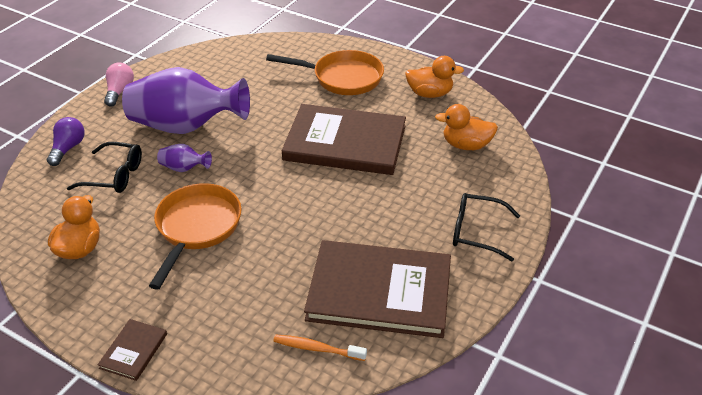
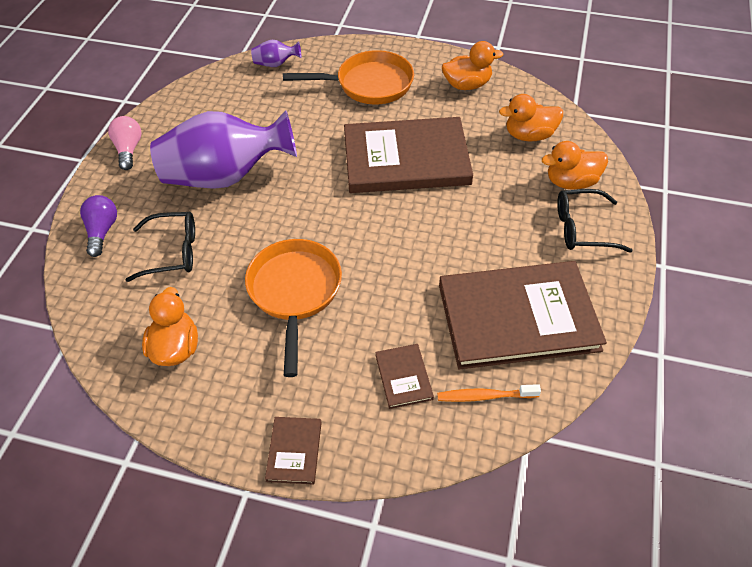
camera: 15 degrees left, 10 degrees up
(184, 168) = (247, 226): purple vase -> purple vase (275, 64)
(254, 316) = (404, 377): none -> brown book
(485, 191) = (571, 182): none -> orange duck

